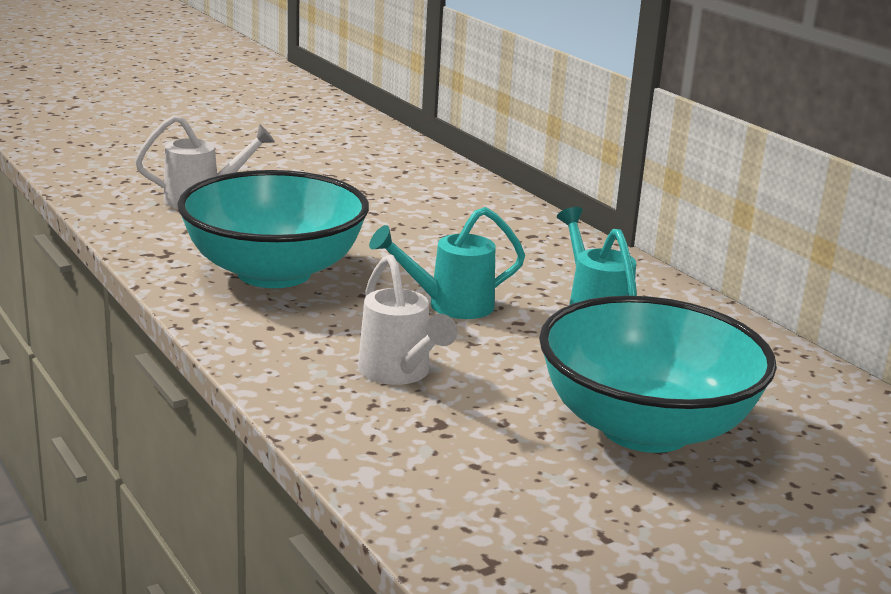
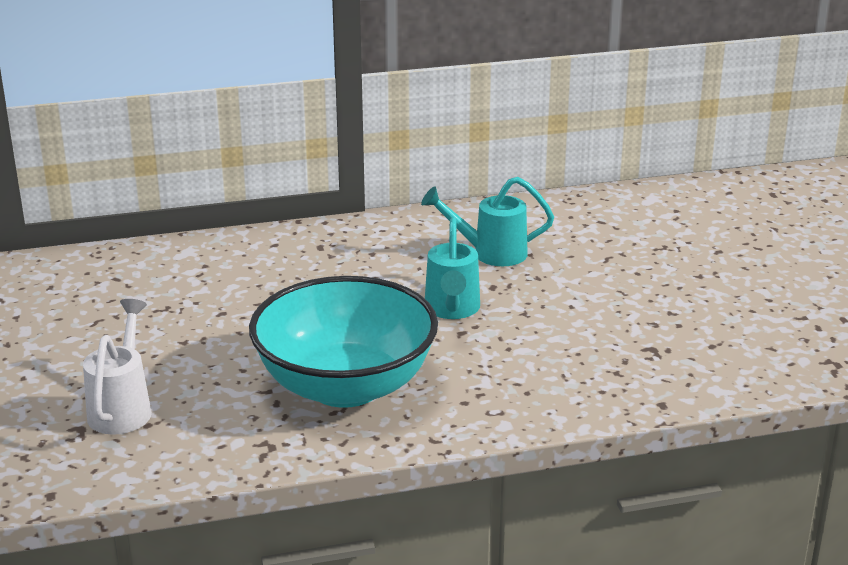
camera: 70 degrees left, 5 degrees up
(399, 374) = (569, 353): white watering can -> none
(645, 428) = (671, 274): turquoise bowl -> none

